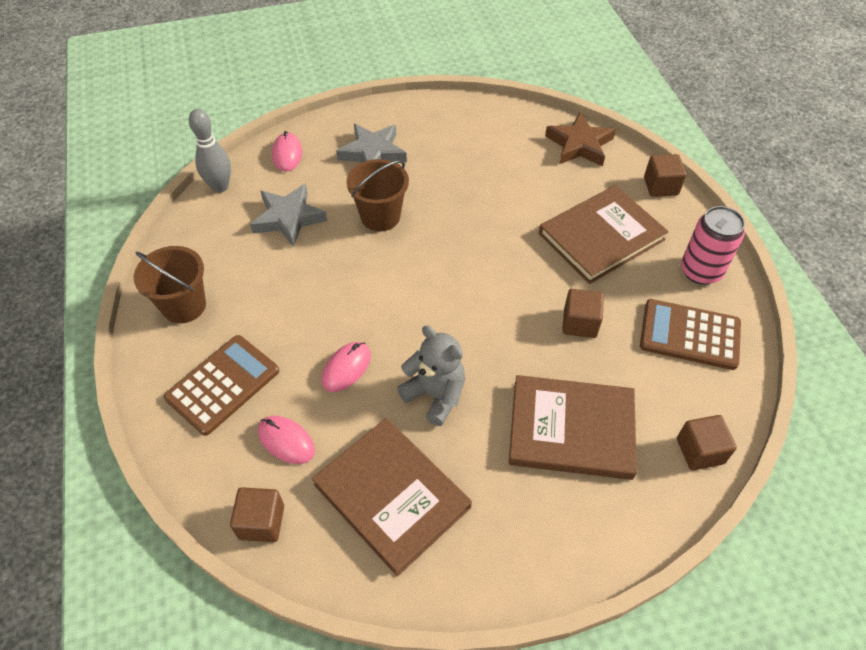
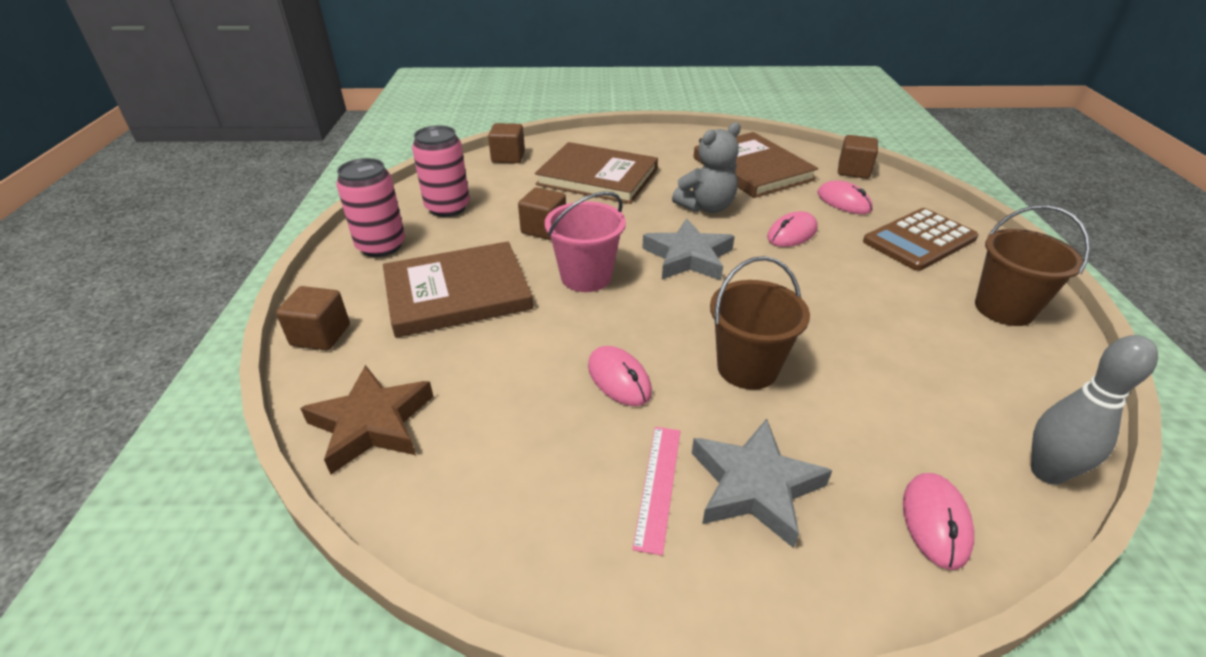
camera: 165 degrees left, 15 degrees down
(288, 218) = (895, 391): grey star -> grey star (688, 257)
(420, 145) = (658, 485): none -> pink ruler
(435, 395) = (706, 207): grey teddy bear -> grey teddy bear turned 90 degrees counterclockwise
(458, 194) = (619, 379): none -> pink mouse
(514, 272) = (586, 277): none -> pink bucket
(689, 335) = (447, 208): brown calculator -> pink can

